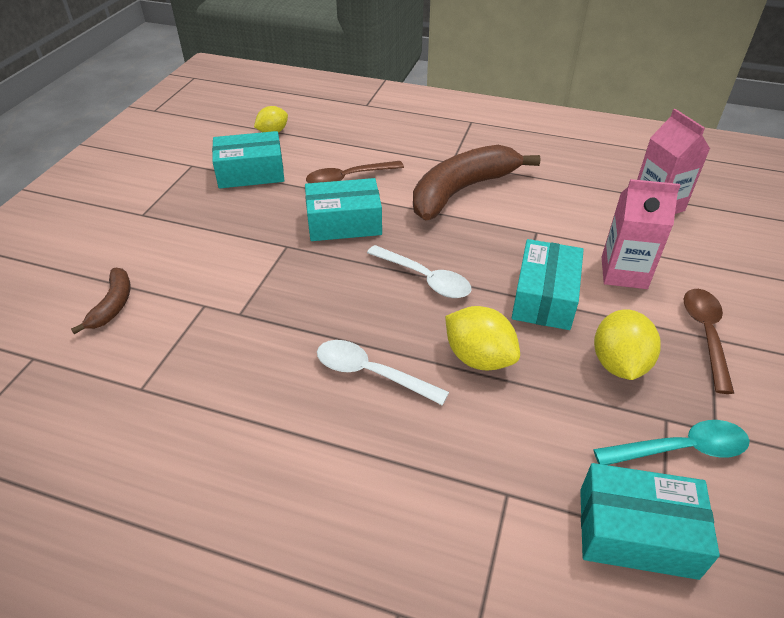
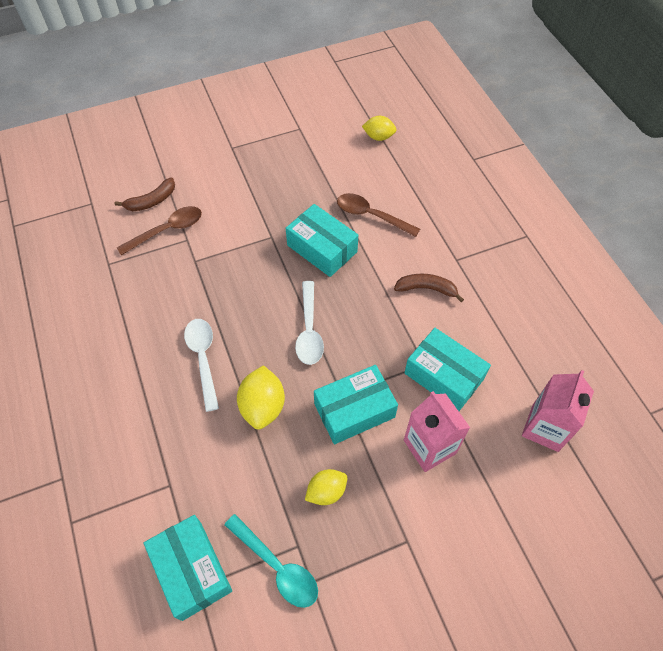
camera: 50 degrees right, 15 degrees up
(251, 173) = (323, 162): turquoise box -> turquoise box (444, 376)
(462, 191) = (426, 289): brown banana -> brown banana, size x0.48
(618, 364) = (326, 491): yellow lemon -> yellow lemon, size x0.66
(705, 335) = (406, 535): brown spoon -> brown spoon (167, 230)

